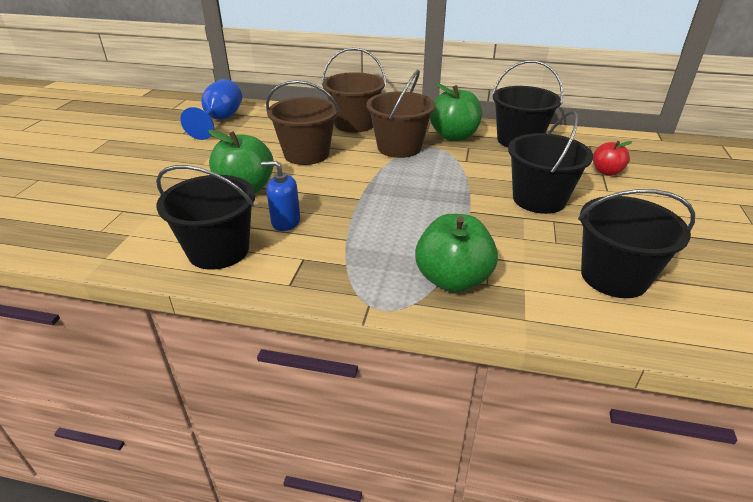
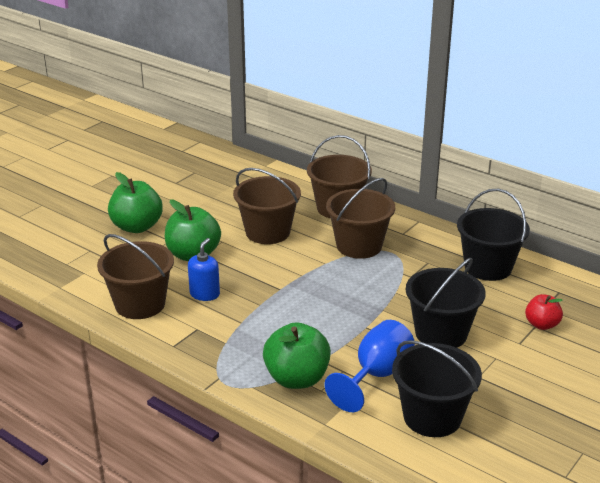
camera: 25 degrees right, 5 degrees down
(218, 250) = (140, 304): black bucket -> brown bucket
(220, 120) = (215, 175): blue goblet -> blue goblet (376, 375)
(285, 222) = (205, 294): blue soap dispenser -> blue soap dispenser turned 75 degrees clockwise
(454, 136) = (424, 246): green apple -> green apple (137, 227)

